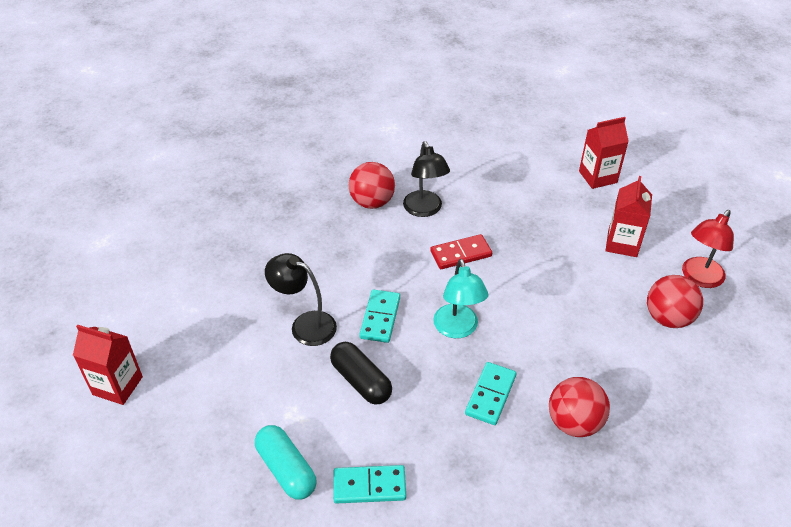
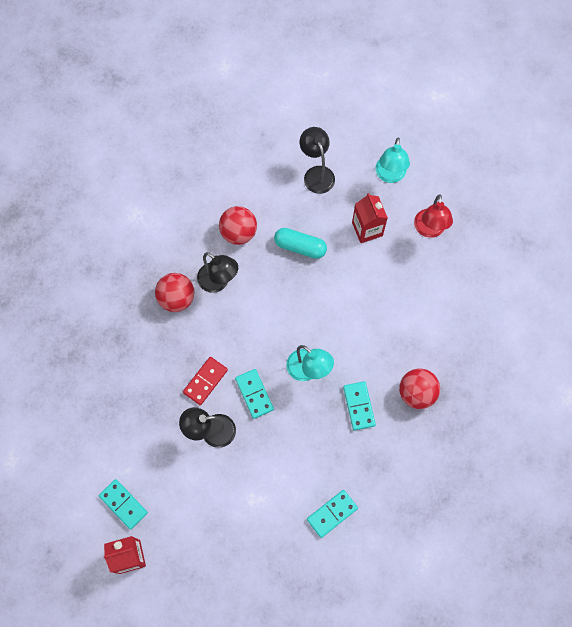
camera: 35 degrees left, 25 degrees up
(159, 335) = (123, 504): none -> turquoise domino
(286, 469) = (278, 537): turquoise capsule -> turquoise capsule (300, 247)
(361, 381) = (277, 449): black capsule -> none
(461, 254) = (269, 306): red domino -> red domino (205, 381)
(598, 177) = (316, 173): red carton -> black lamp
(668, 318) = (427, 276): red ball -> red ball (238, 233)
(681, 213) = (390, 175): none -> turquoise lamp

